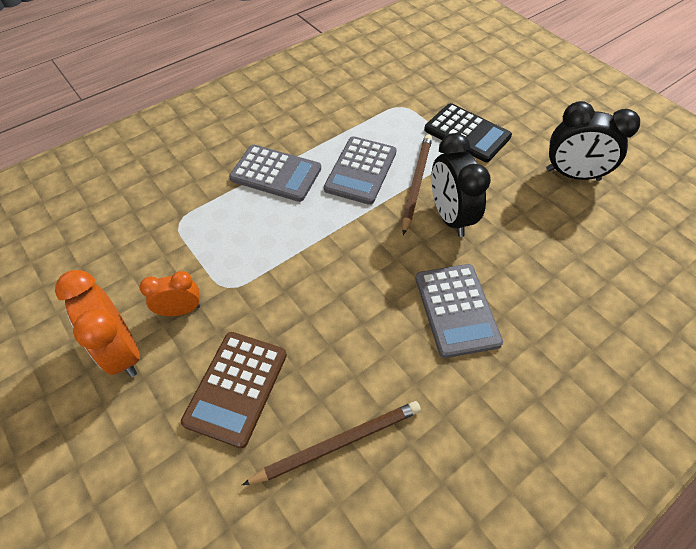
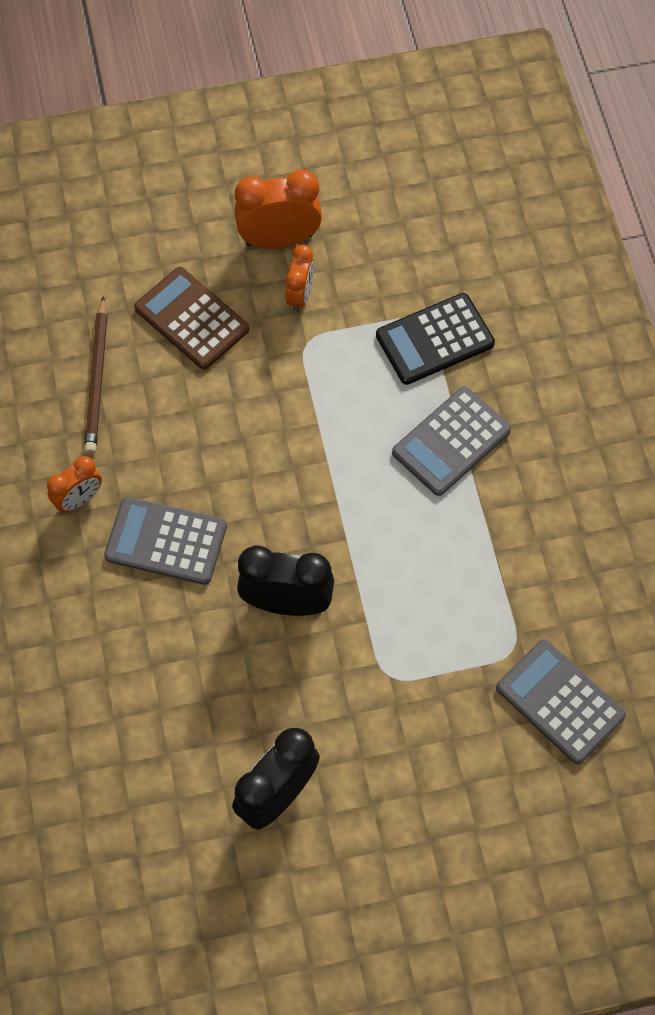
camera: 115 degrees right, 10 degrees up
(361, 170) = (410, 539): grey calculator -> grey calculator (560, 702)
(416, 183) = (358, 593): brown pencil -> none
(464, 395) = (79, 499): none -> orange clock
(467, 133) = (417, 707): black calculator -> black calculator (435, 340)

